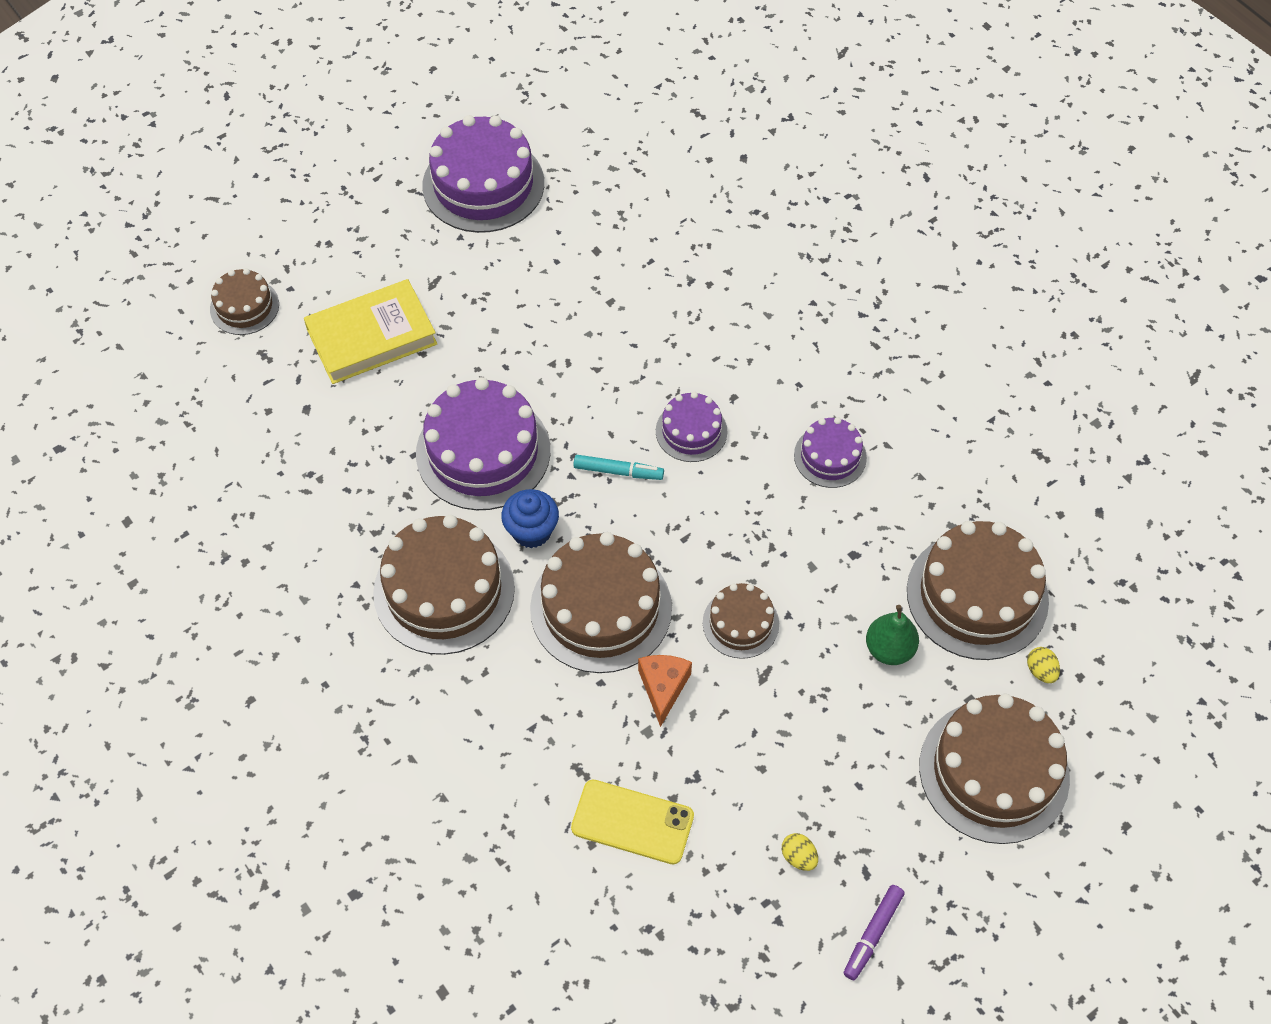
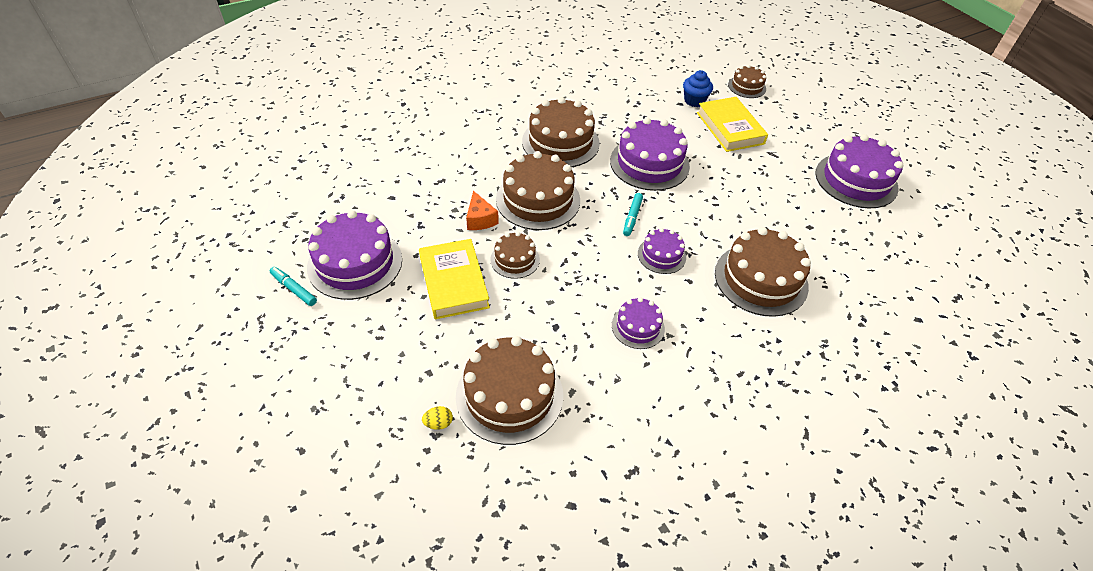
camera: 95 degrees right, 10 degrees down
(531, 531) = (593, 177): blue cupcake -> blue cupcake (694, 101)
(632, 822) = (403, 197): yellow phone -> none
(663, 688) = (480, 219): orange cheese -> orange cheese turned 60 degrees clockwise
(798, 857) = (355, 263): yellow egg -> purple cake
(805, 700) = (453, 282): none -> yellow book
(872, 934) = (294, 289): purple marker -> turquoise marker
(889, 649) = (479, 333): green pear -> none
(994, 771) = (372, 375): brown cake -> brown cake (761, 279)

